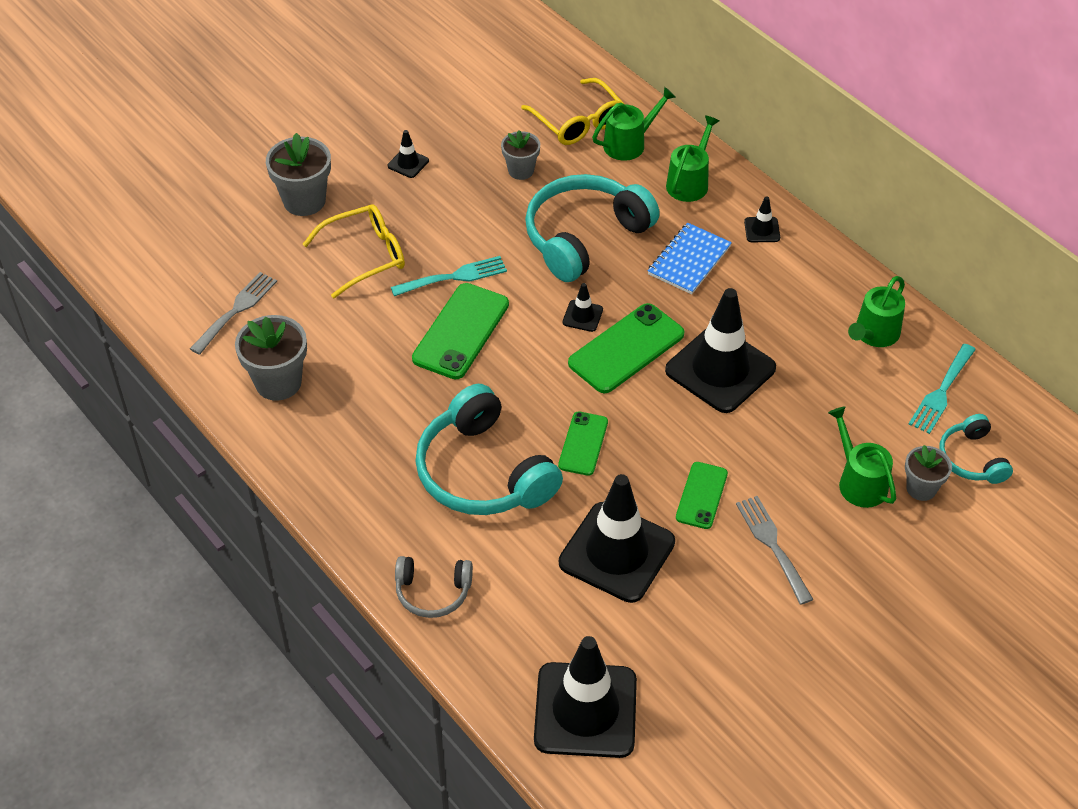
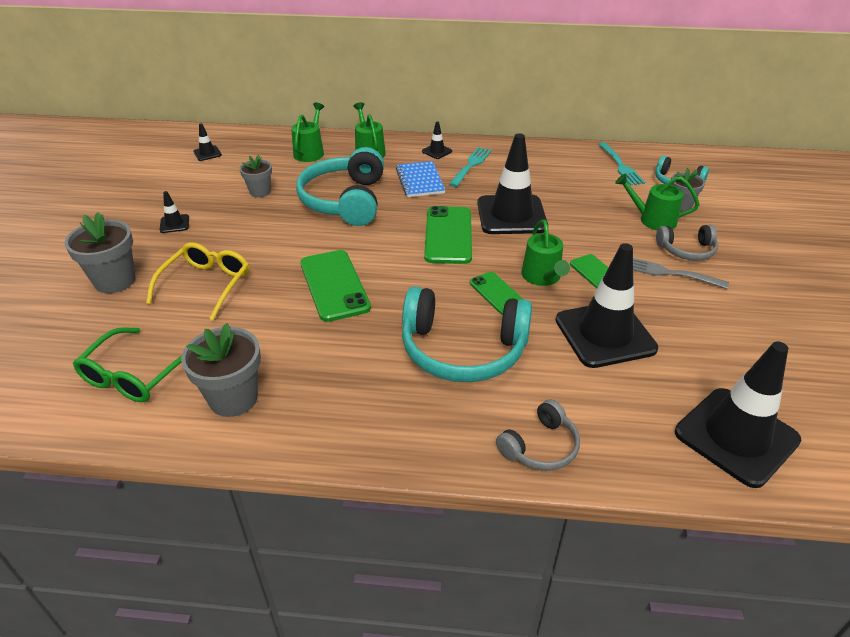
camera: 45 degrees left, 10 degrees down
(236, 310) = (135, 375): grey fork -> green glasses
(454, 277) = (288, 261): turquoise fork -> turquoise fork (471, 165)
(578, 122) = (265, 156): yellow glasses -> none
(582, 316) = (400, 235): black traffic cone -> black traffic cone (207, 153)
(834, 539) = (686, 250): none -> grey headphones
(874, 334) = (555, 161): green watering can -> green watering can (542, 277)

